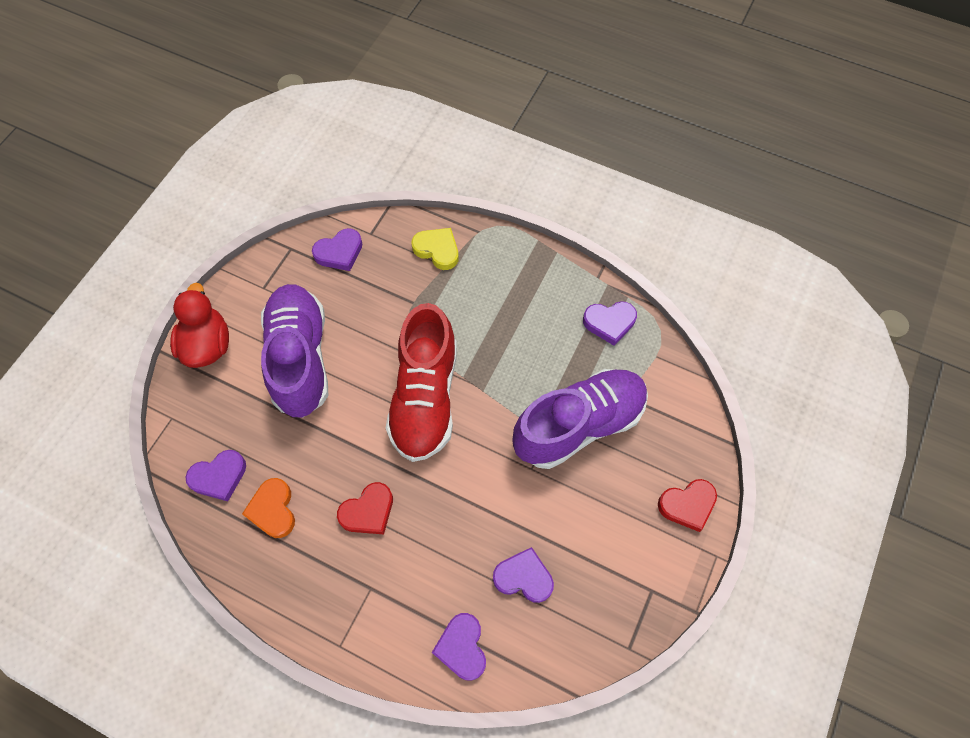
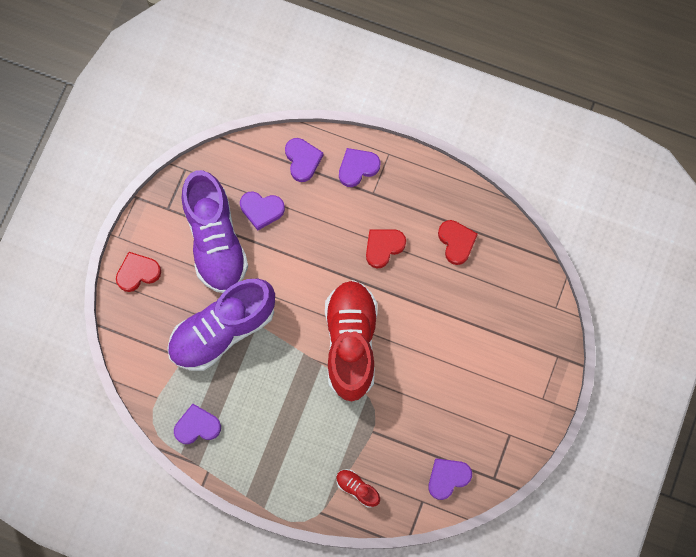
camera: 175 degrees right, 10 degrees up
(207, 345) = (544, 374): red duck -> none
(219, 477) = (504, 264): purple heart -> purple heart (357, 168)
(273, 510) = (456, 242): orange heart -> red heart
(300, 358) = (462, 369): purple shoe -> purple shoe (215, 240)
(437, 250) = (357, 488): yellow heart -> red shoe

